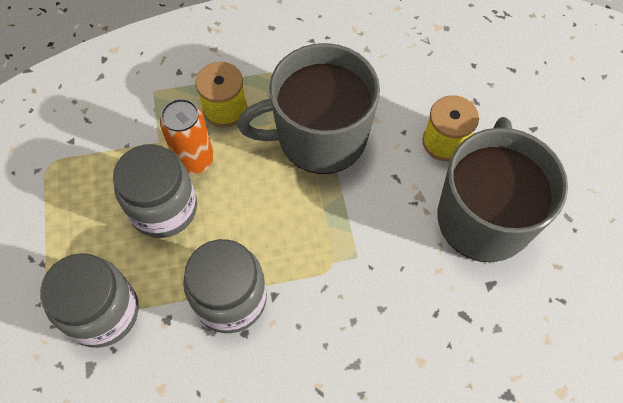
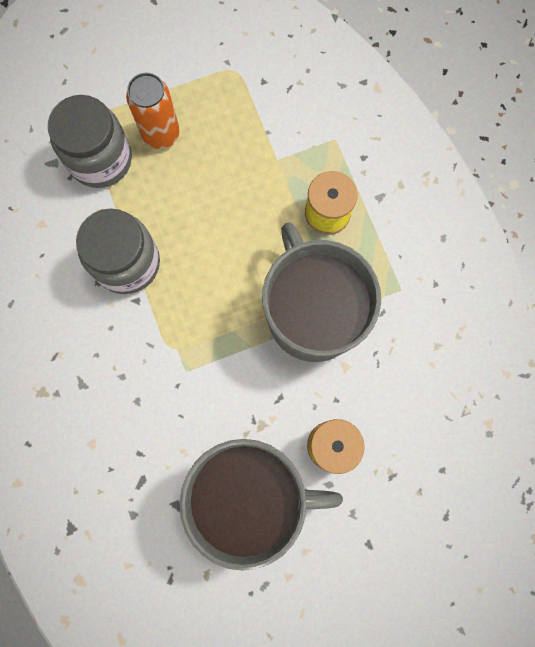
camera: 80 degrees right, 15 degrees up
(164, 208) = (207, 183): grey jar -> none
(195, 160) = (263, 198): orange can -> orange can (161, 134)

